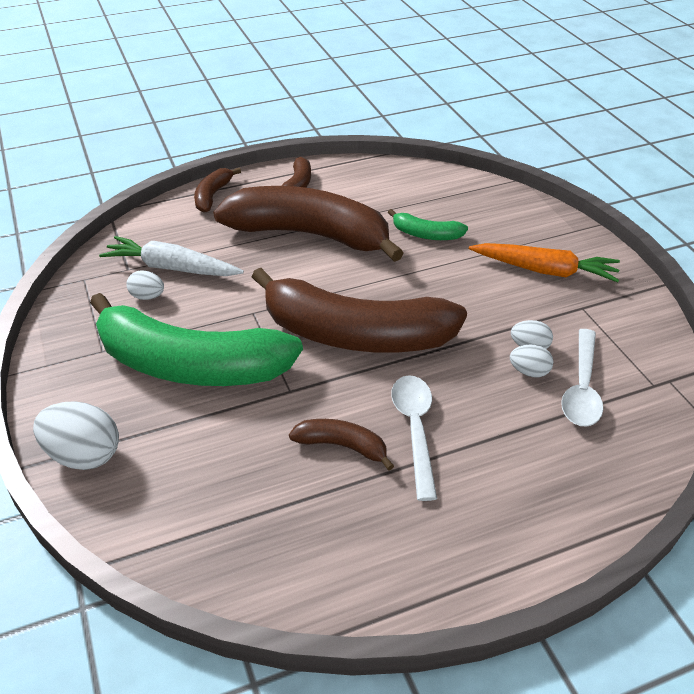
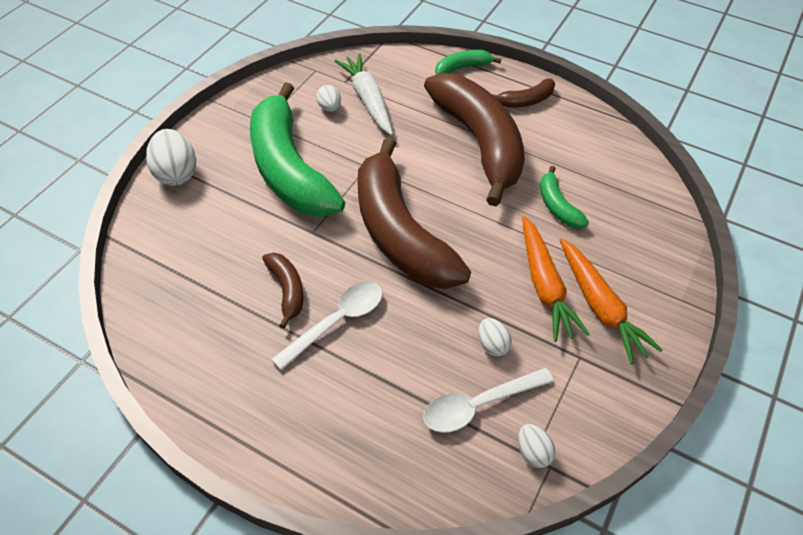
camera: 50 degrees right, 10 degrees up
(212, 196) = (462, 68): brown banana -> green banana
(497, 286) = (544, 285): none -> orange carrot
(529, 372) = (463, 359): white egg -> white egg (533, 452)

